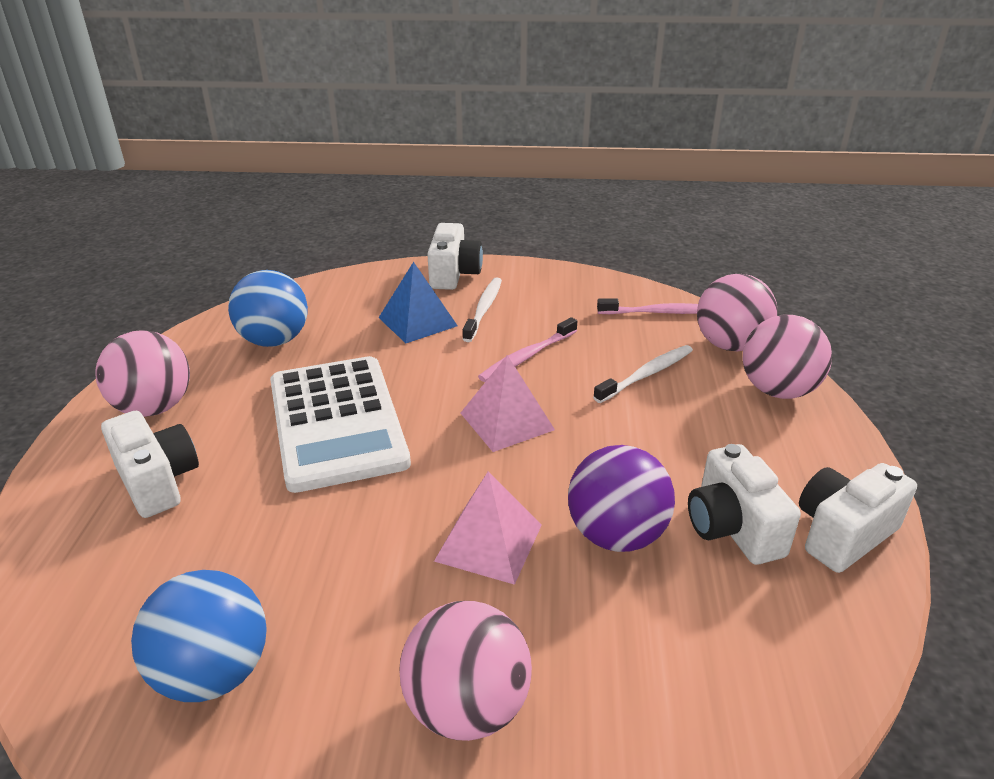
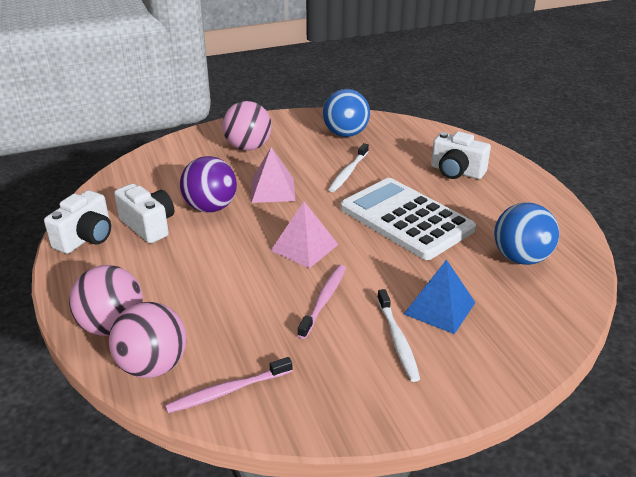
camera: 155 degrees right, 0 degrees up
(154, 408) = (518, 198): pink ball -> none
(454, 274) = (468, 380): white camera -> none
(646, 374) = (221, 311): white toothbrush -> white toothbrush (348, 172)

